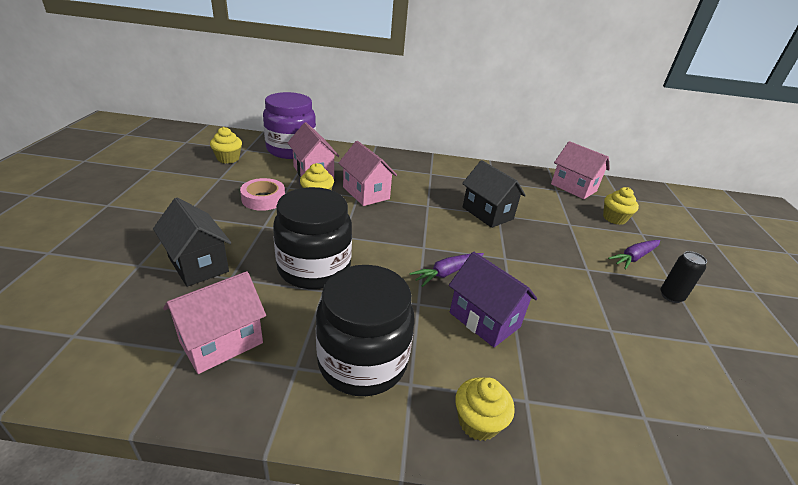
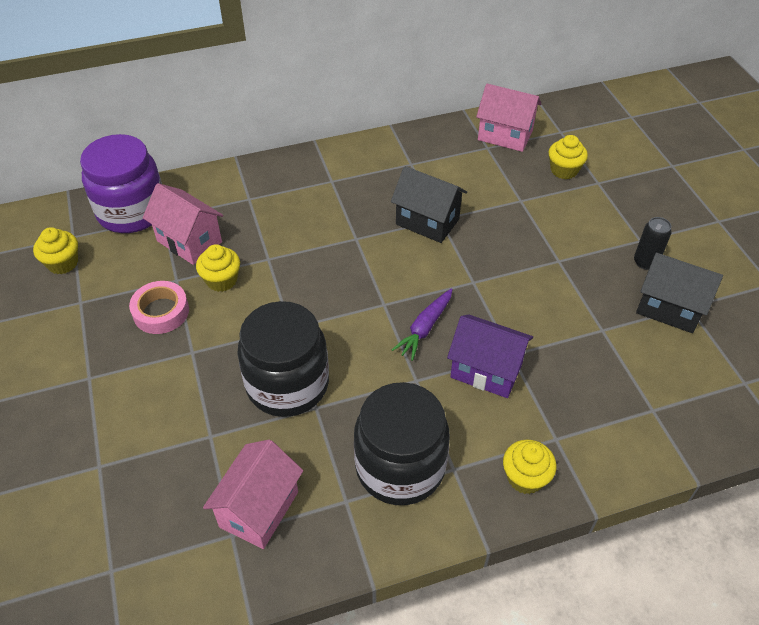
camera: 20 degrees left, 15 degrees up
(198, 264) = (162, 435): black house -> black house (669, 308)
(366, 193) = (274, 249): pink house -> none
(634, 257) = (599, 223): purple carrot -> none

